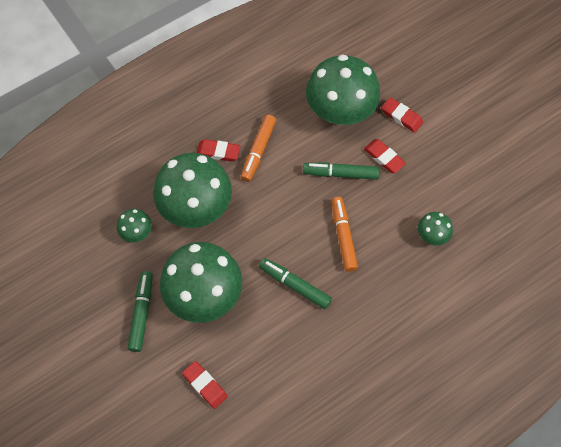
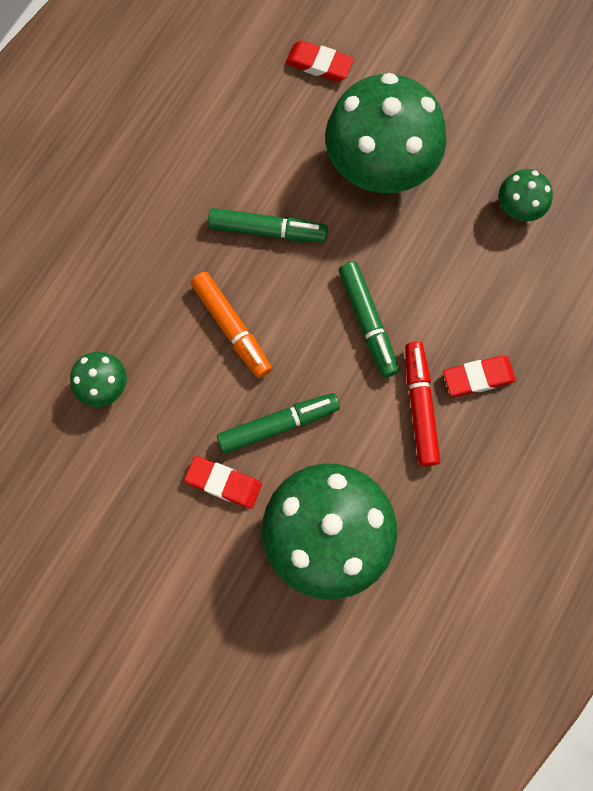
camera: 155 degrees right, 10 degrees up
(141, 313) = (446, 111): green marker -> green marker (367, 322)
(196, 208) = (460, 278): green mushroom -> none
(258, 151) = (419, 406): orange marker -> red marker
(401, 116) = (224, 572): red eraser -> none

